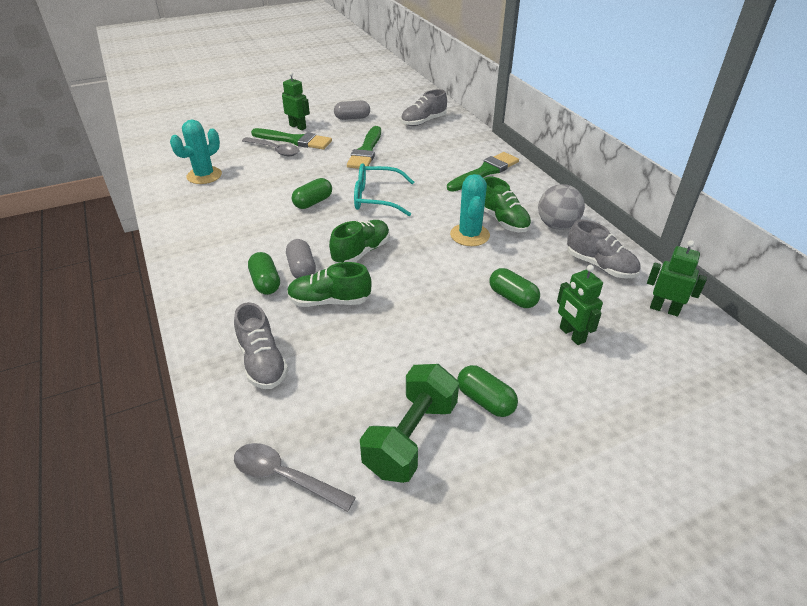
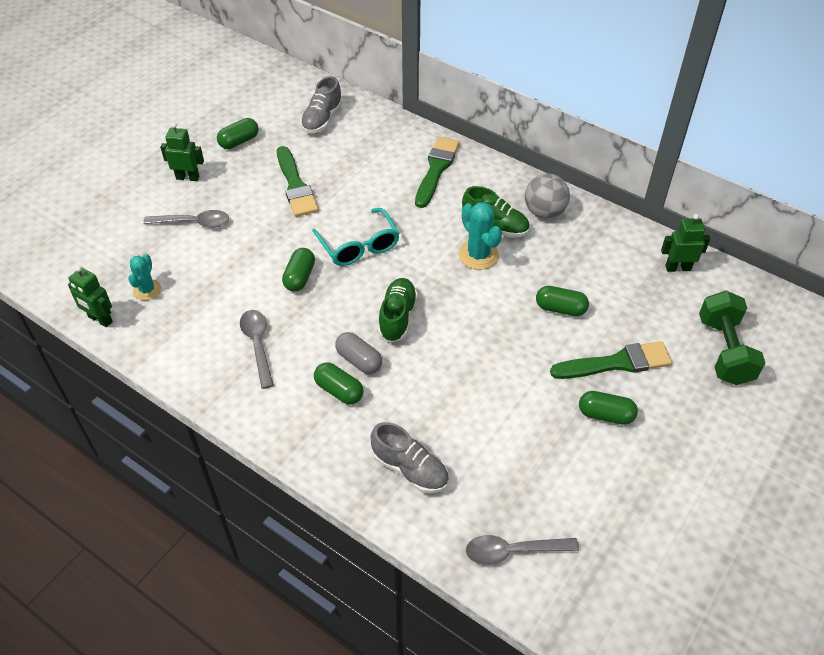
camera: 30 degrees left, 10 degrees up
(204, 176) = (147, 290): turquoise cactus -> turquoise cactus, size x0.66
(239, 231) = (257, 345): none -> grey spoon
(294, 140) = (203, 199): green brush -> green brush (616, 363)
(329, 301) = (414, 383): green shoe -> none
(352, 118) = (239, 141): grey capsule -> green capsule
(377, 198) = (359, 246): turquoise glasses -> turquoise glasses turned 90 degrees counterclockwise
(411, 437) = (576, 472): green dumbbell -> green dumbbell (724, 351)
(572, 335) = (627, 324): green robot -> green robot (100, 319)
(600, 266) = (606, 243): grey shoe -> none

